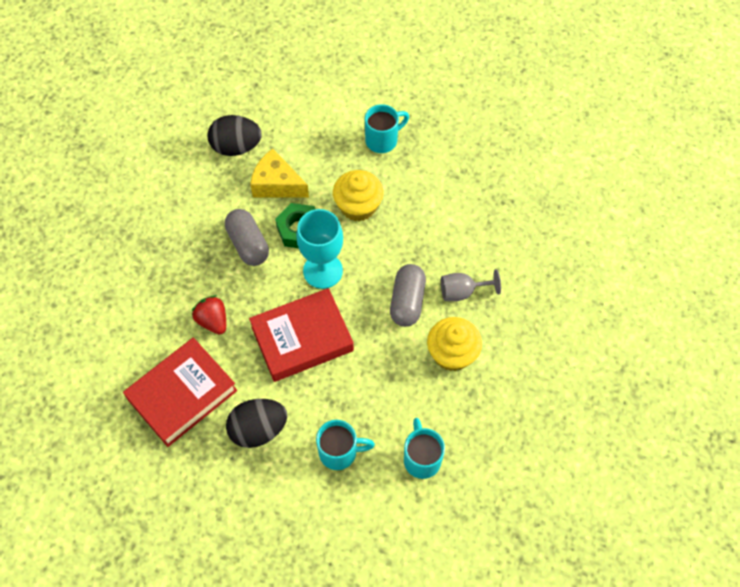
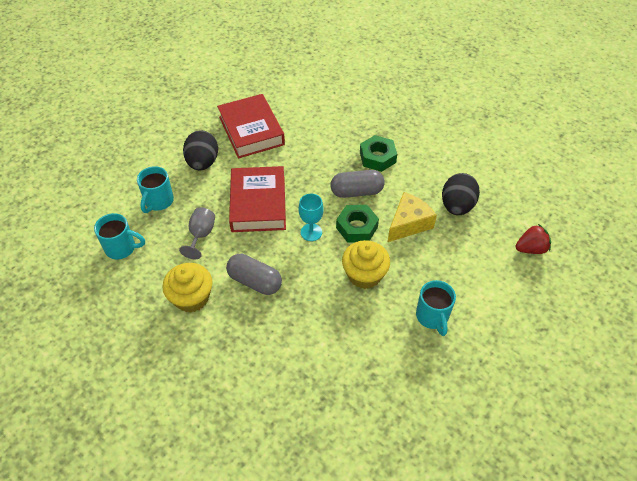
camera: 110 degrees right, 10 degrees down
(186, 238) = (377, 157): none -> green nut
(213, 321) = (299, 157): red strawberry -> red strawberry (530, 249)
(323, 271) = (311, 232): turquoise goblet -> turquoise goblet, size x0.63
(462, 292) = (243, 326): grey goblet -> grey goblet (201, 235)

